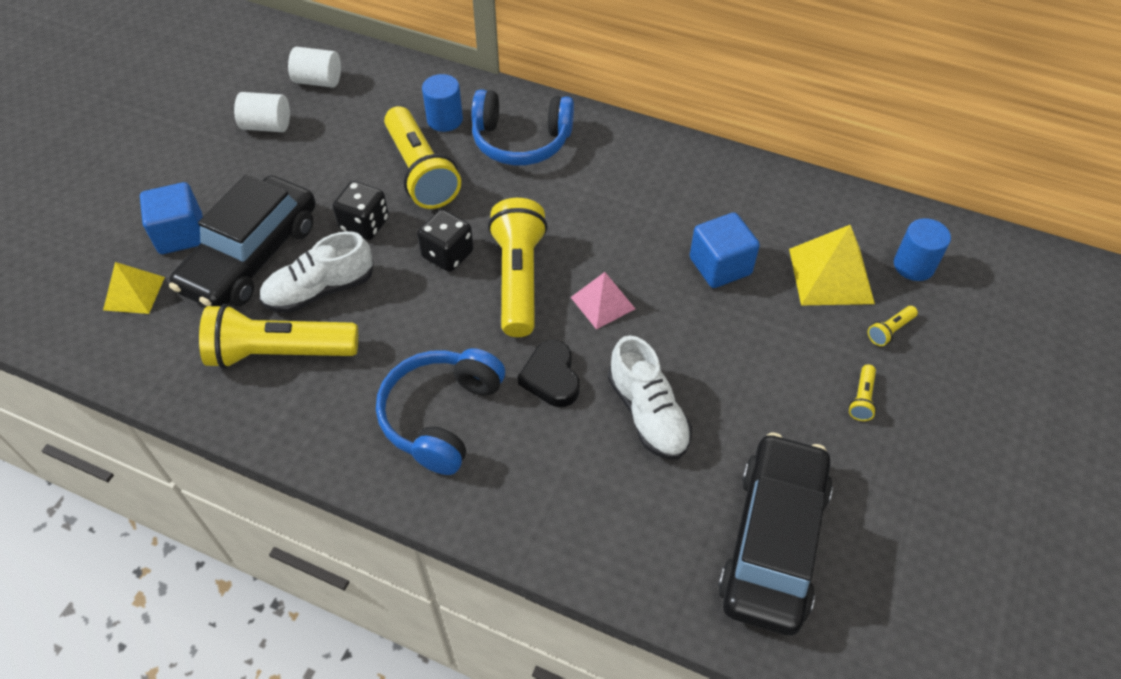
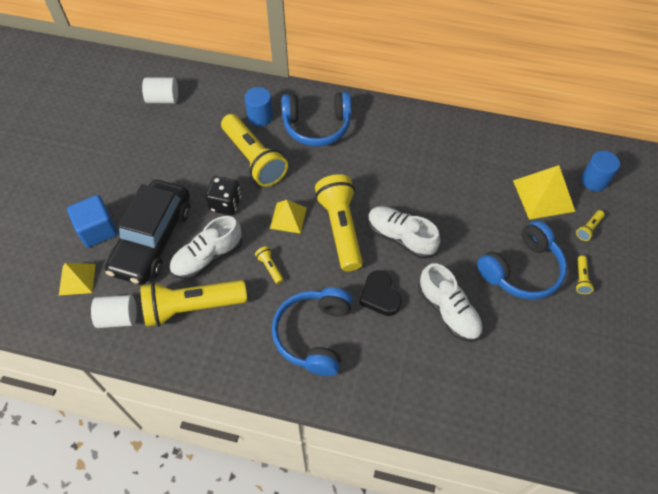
camera: 10 degrees left, 5 degrees up
(267, 126) = (136, 138): white cylinder -> white cylinder (118, 317)
(403, 316) = (270, 267): none -> yellow flashlight
(447, 254) = (288, 218): black dice -> yellow pyramid
(602, 303) = (400, 237): pink pyramid -> white shoe
(720, 266) = (471, 199): blue cube -> none
(773, 373) = (522, 270): none -> blue headphones
(773, 541) = (547, 385): black car -> none

